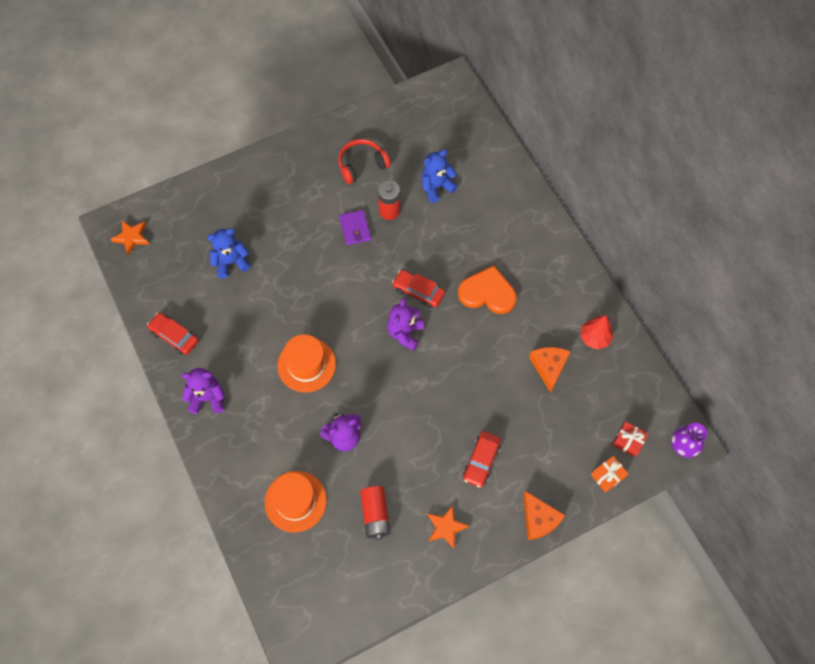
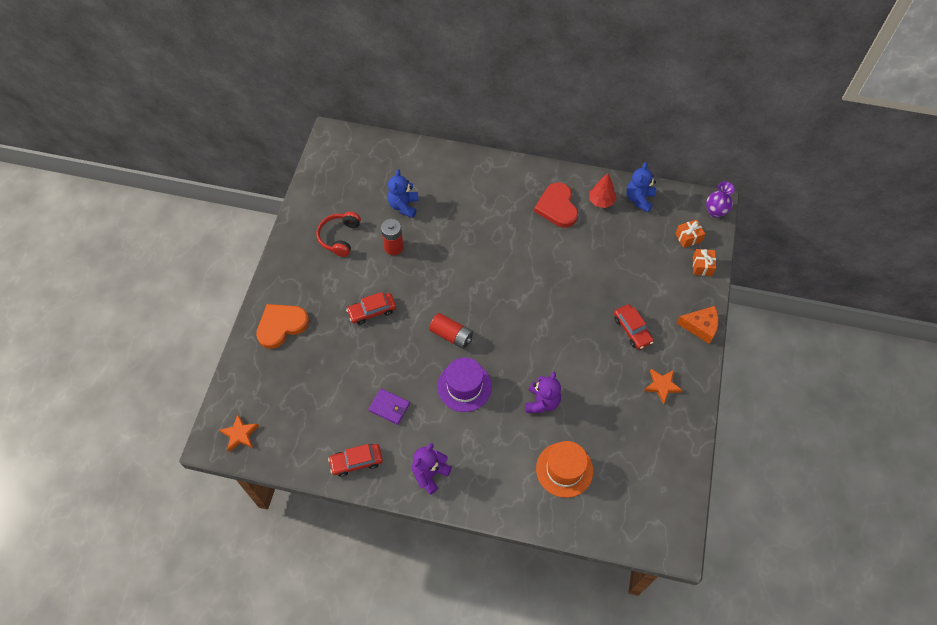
camera: 50 degrees left, 5 degrees down
(231, 262) = (332, 378): blue teddy bear -> blue teddy bear (639, 199)
(306, 365) = (464, 386): orange hat -> purple hat
(355, 229) = (386, 278): purple wallet -> purple wallet (389, 407)
(375, 515) = (617, 423): red battery -> red battery (451, 335)
(405, 333) = (497, 306): purple teddy bear -> none
(418, 291) = (473, 275): red car -> red car (372, 311)
(487, 293) = (513, 236): orange heart -> orange heart (281, 325)
(549, 367) = (599, 241): orange cheese -> none
(552, 306) = (557, 207): none -> red heart
(628, 442) = (688, 237): red gift -> orange gift

